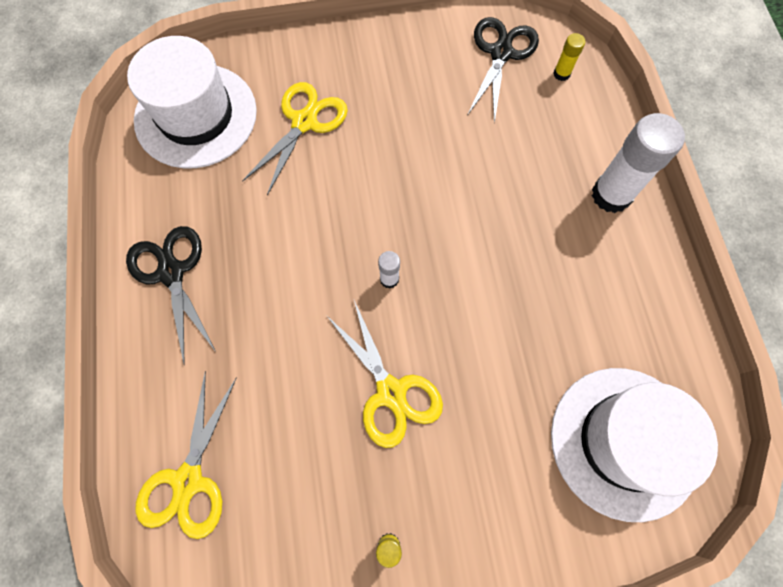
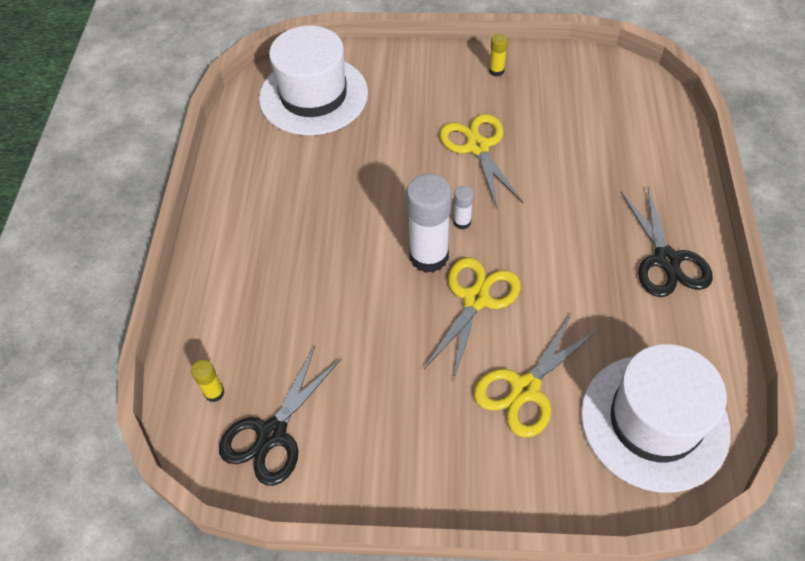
camera: 165 degrees left, 15 degrees down
(188, 481) = (638, 120): yellow scissors -> yellow scissors (476, 298)
(611, 195) = (231, 257): white glue stick -> white glue stick (428, 256)

